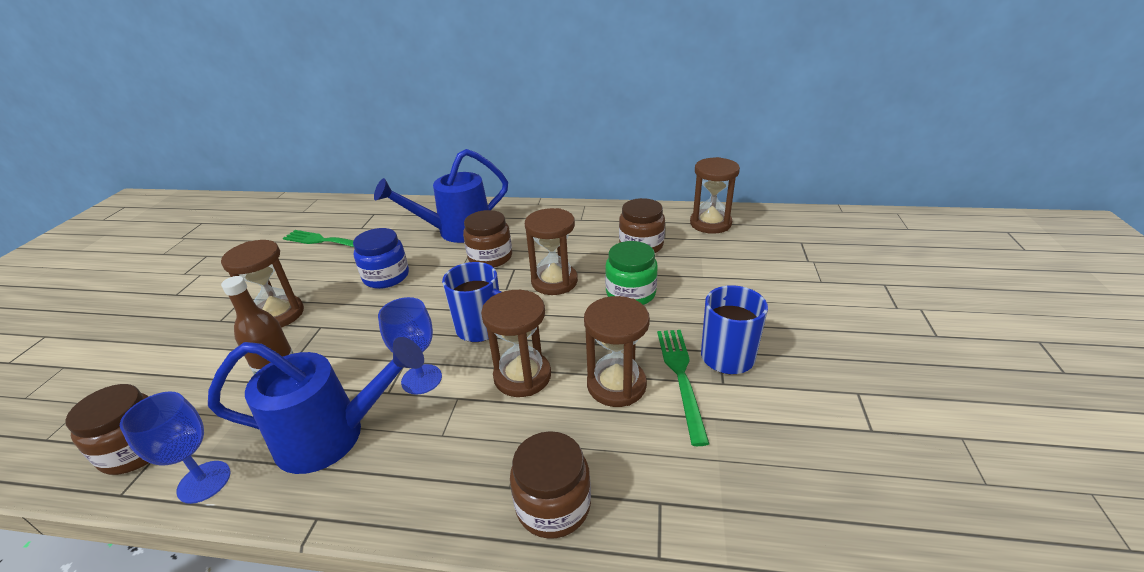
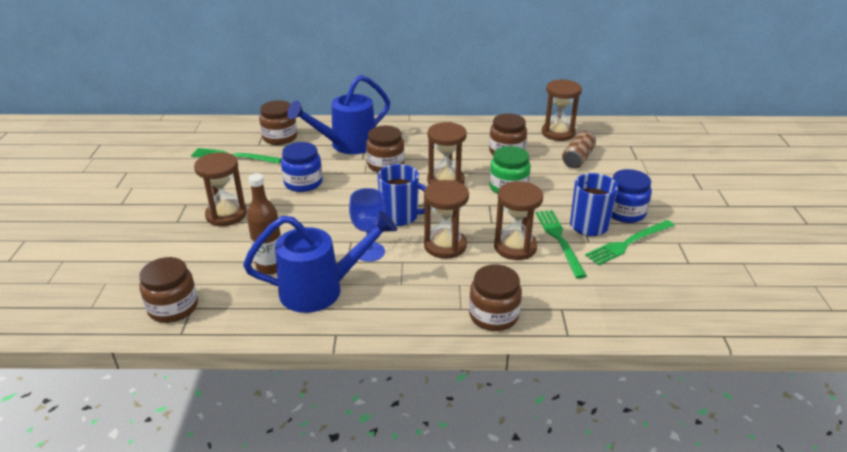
camera: 10 degrees left, 0 degrees up
(204, 482) = (240, 322): blue goblet -> none
(388, 220) = (280, 137): none -> brown jar
(729, 257) = (578, 158): none -> brown can
(781, 389) = (628, 243): none -> green fork
(782, 338) = (624, 212): none -> blue jar

